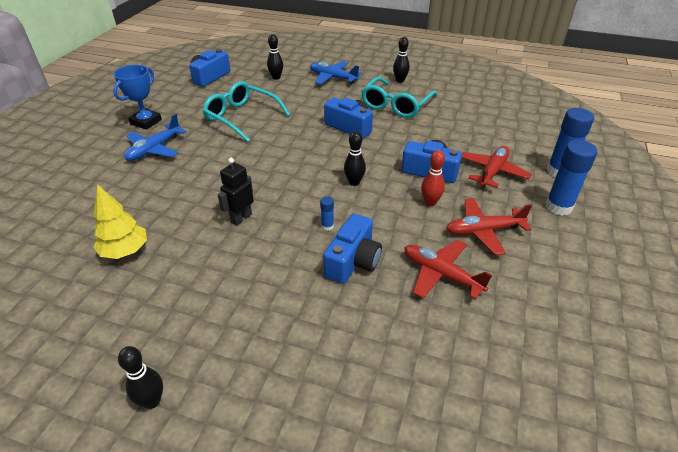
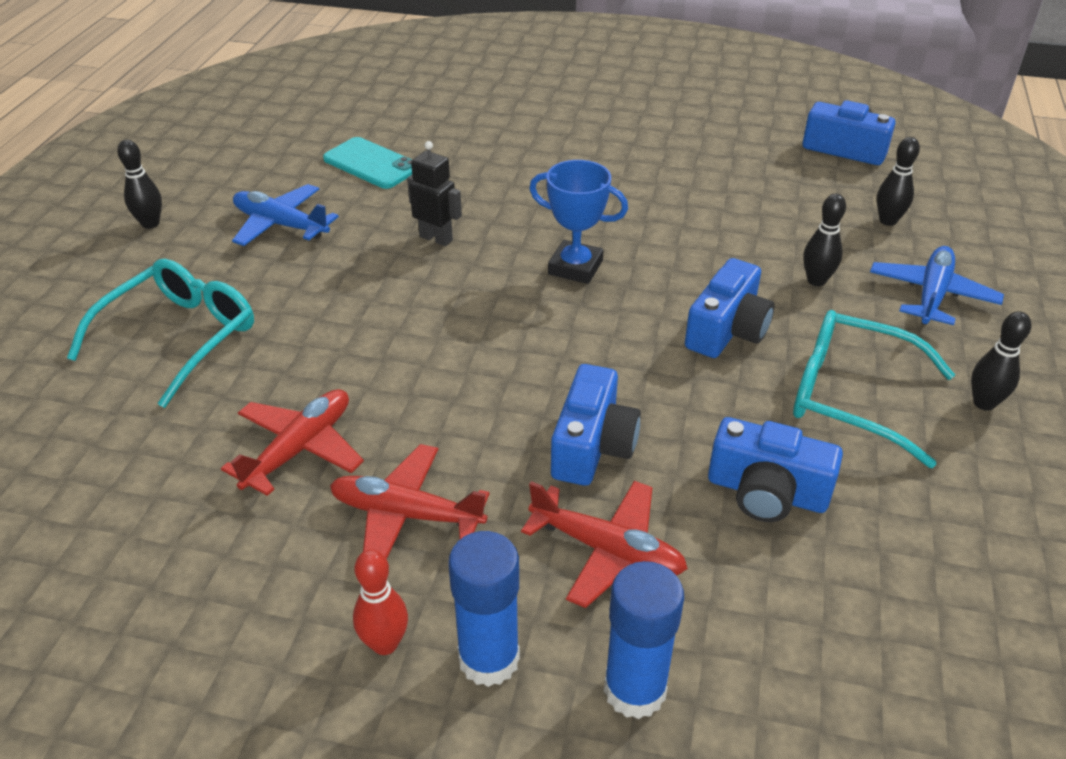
camera: 85 degrees right, 0 degrees up
(125, 251) = (371, 164): yellow tree -> turquoise phone
(146, 122) = (667, 120): blue trophy -> blue trophy (575, 267)
(154, 149) = (593, 141): blue plane -> blue plane (281, 225)
(241, 117) = (715, 201): turquoise glasses -> turquoise glasses (180, 337)
(327, 226) = (419, 320): blue glue stick -> none
(353, 261) = (338, 351): blue camera -> blue camera (766, 492)
(354, 182) = (538, 344): black bowling pin -> black bowling pin (816, 281)
(430, 202) = (488, 442): red bowling pin -> red bowling pin (385, 644)
(483, 231) = (406, 514): red plane -> red plane turned 60 degrees counterclockwise

